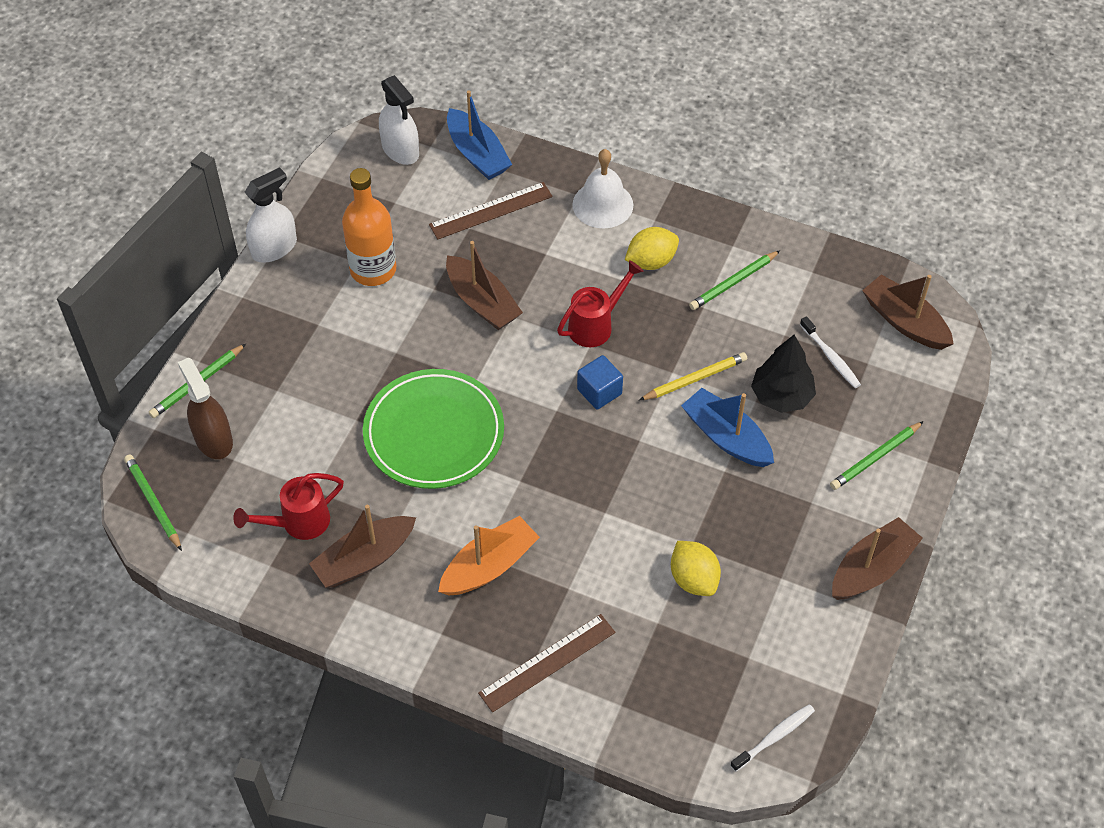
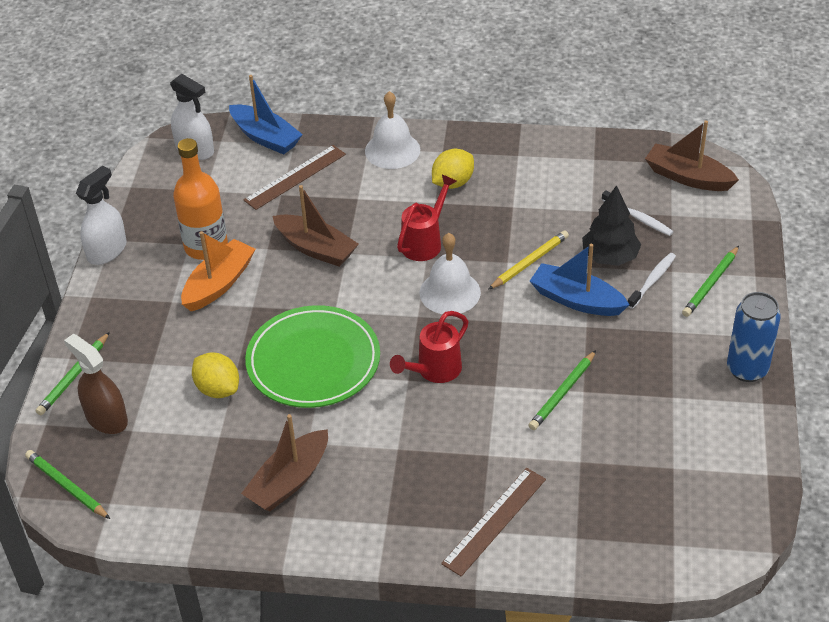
camera: 15 degrees left, 10 degrees down
(298, 523) = (215, 467): red watering can -> red watering can (434, 370)
(489, 566) = (408, 456): orange boat -> orange boat (219, 284)
(599, 391) = (450, 292): blue cube -> white bell
(693, 579) = (597, 418): yellow lemon -> yellow lemon (218, 389)
(733, 282) = (530, 182): green pencil -> green pencil (562, 393)
(774, 737) = (724, 525): white toothbrush -> white toothbrush (652, 280)
(871, 569) = (747, 369): brown boat -> blue can

